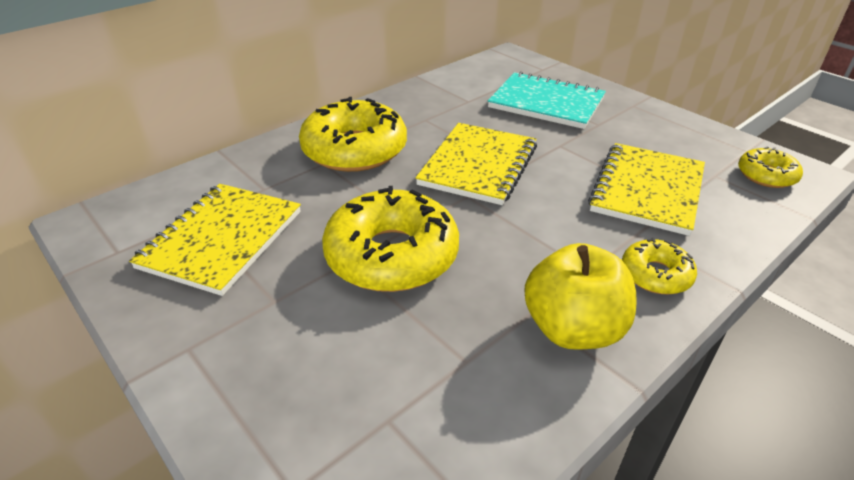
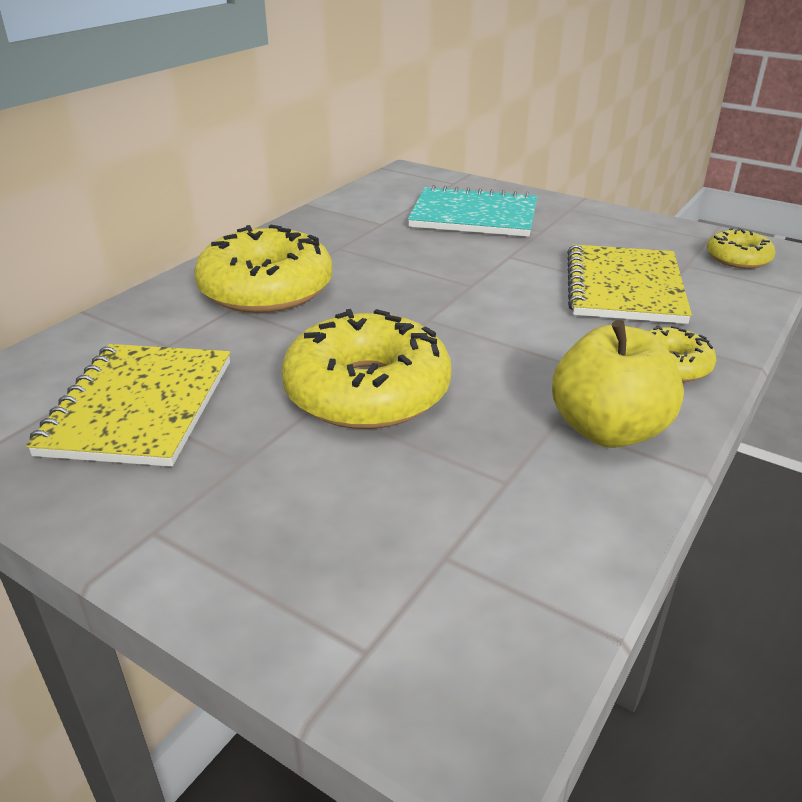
camera: 15 degrees left, 5 degrees down
(478, 165) = (426, 287): yellow notebook -> none

